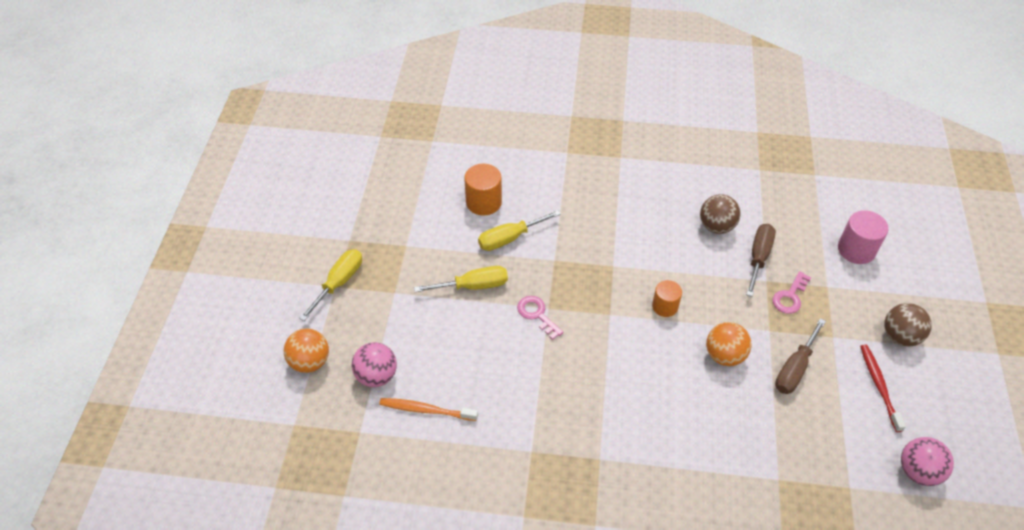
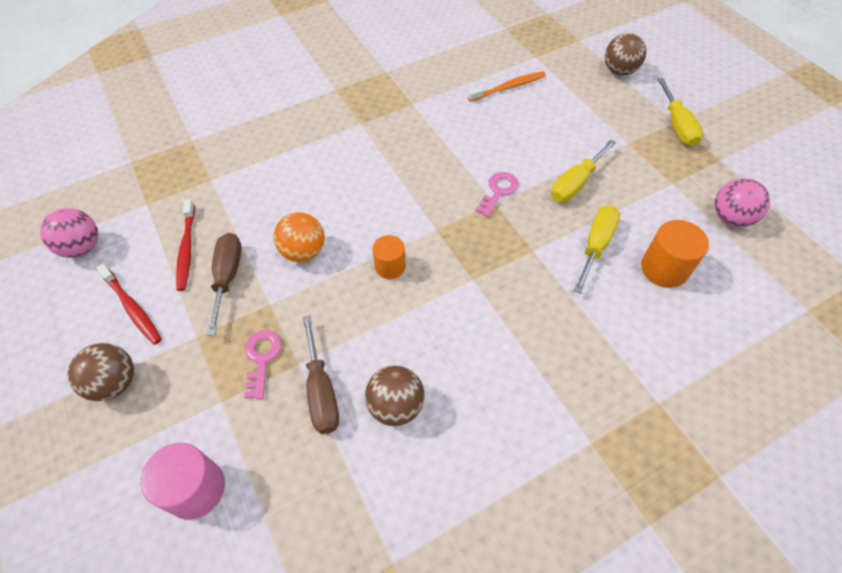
camera: 145 degrees right, 5 degrees up
(310, 362) = (619, 71): orange ball -> brown ball
(376, 376) = (566, 87): pink ball -> pink ball (730, 218)
(537, 315) = (498, 191): pink key -> pink key turned 75 degrees counterclockwise
(822, 414) = (187, 249): none -> red toothbrush

